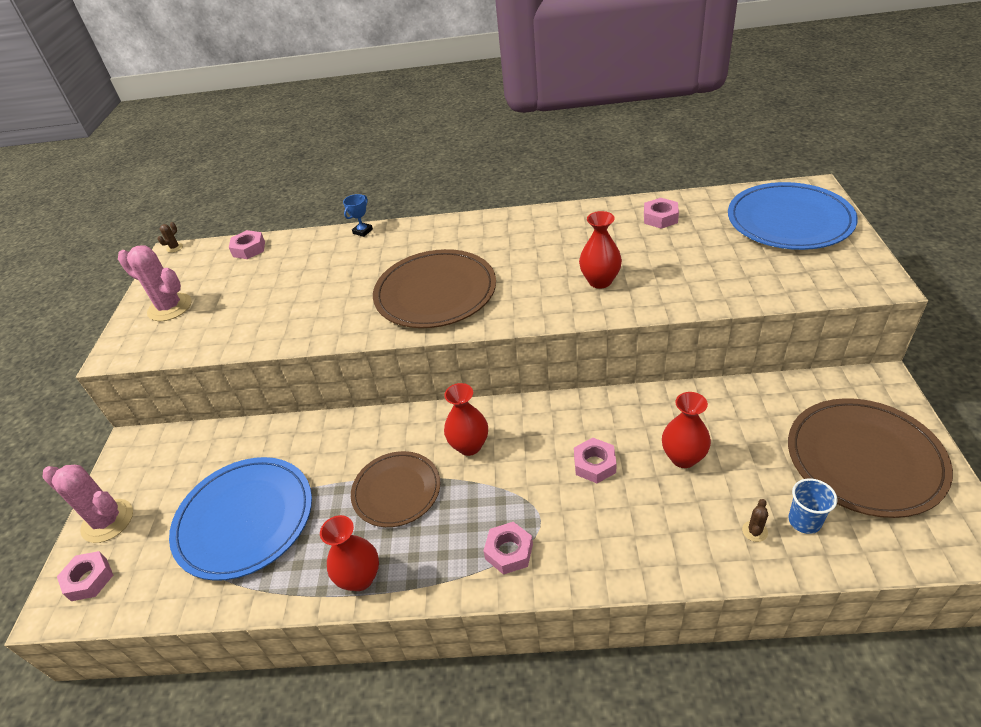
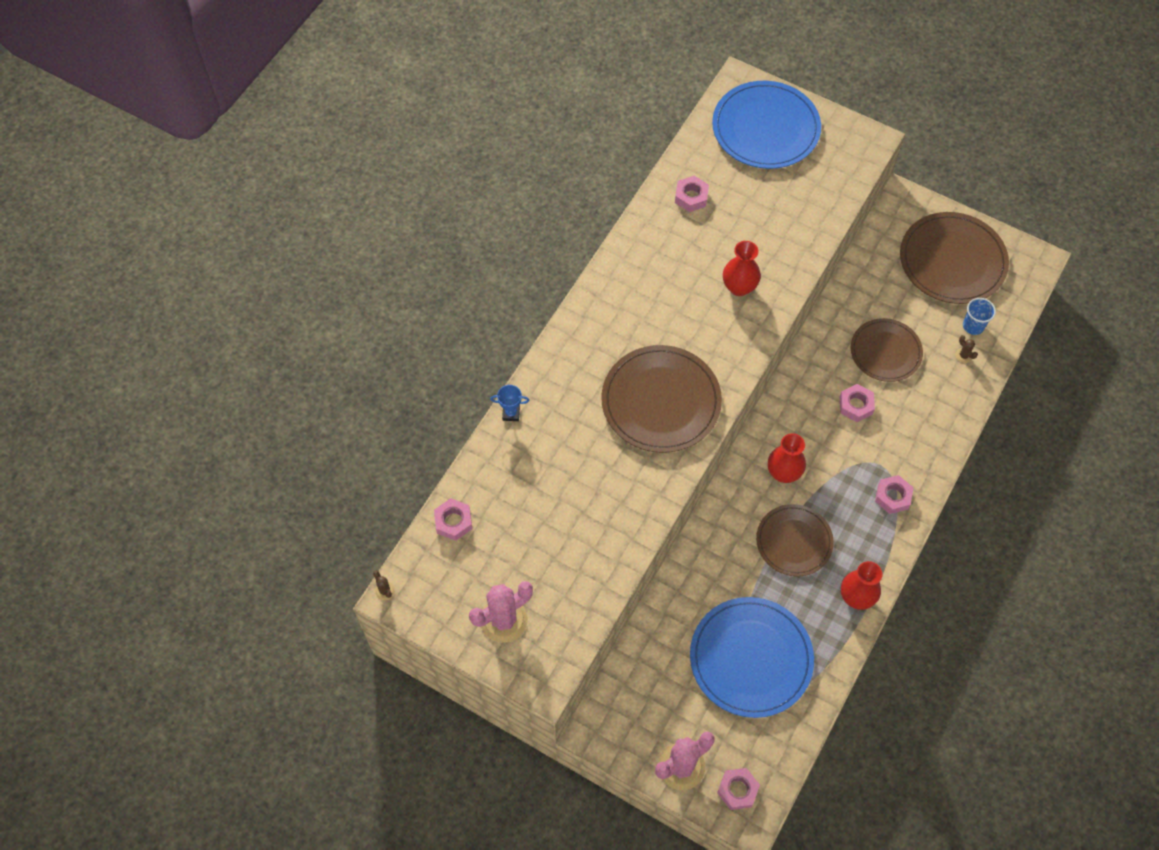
camera: 65 degrees left, 20 degrees up
(362, 231) = (511, 413): blue trophy -> blue trophy turned 60 degrees counterclockwise
(683, 457) = (885, 352): red vase -> brown plate

